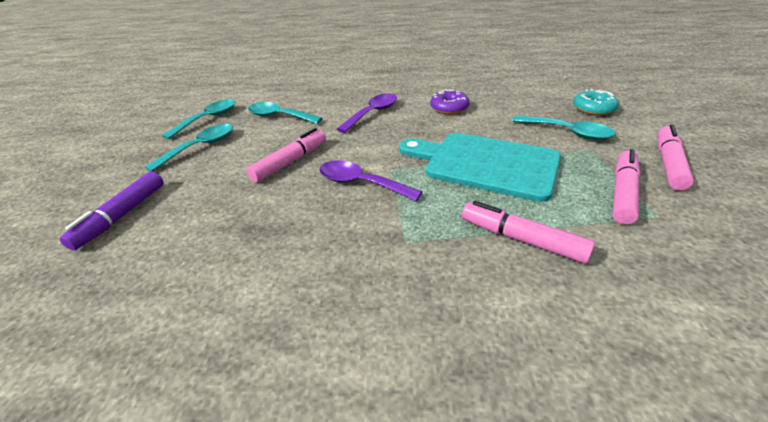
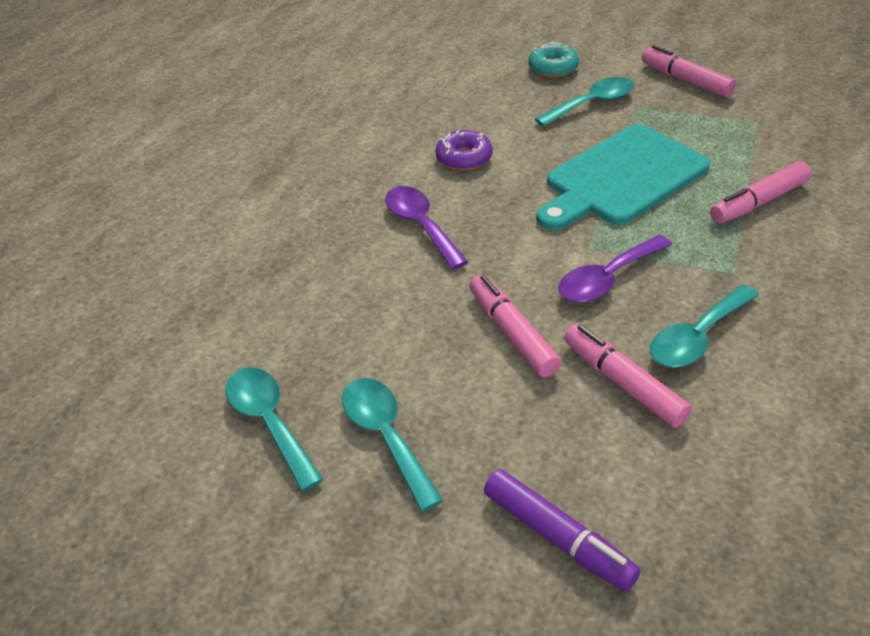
camera: 65 degrees left, 5 degrees up
(279, 116) = (343, 325): turquoise spoon -> turquoise spoon (697, 337)
(623, 193) = (717, 123): pink marker -> pink marker (623, 382)

